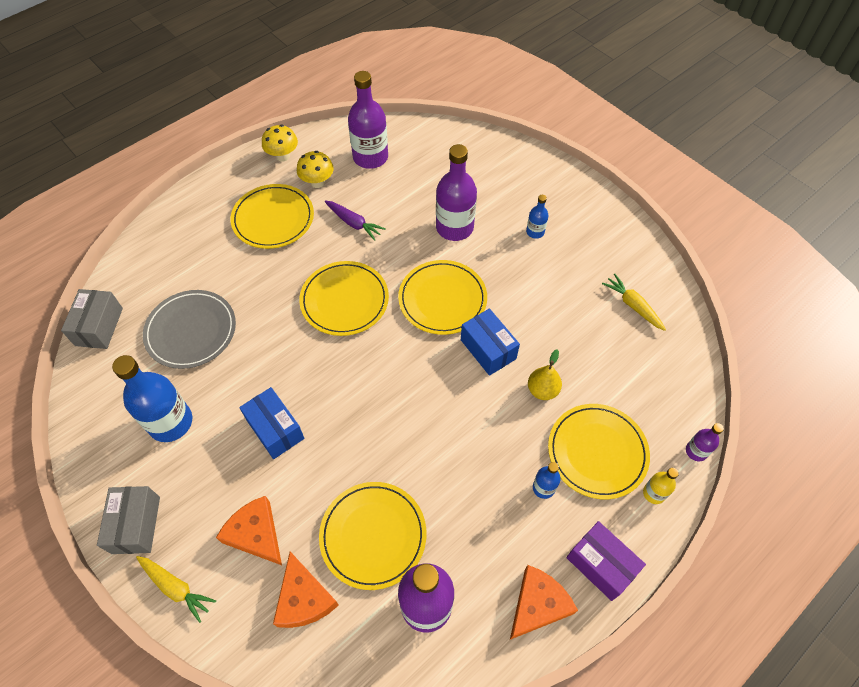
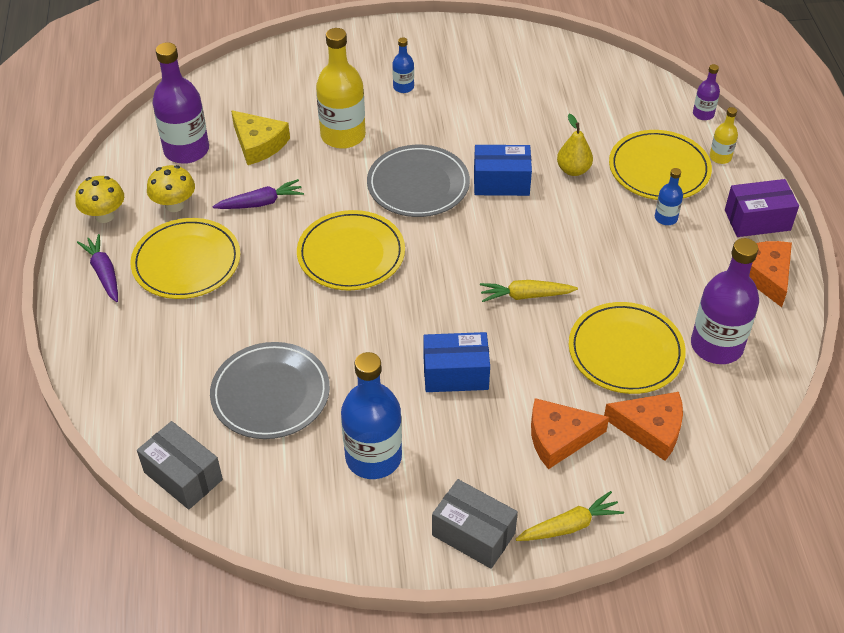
camera: 55 degrees left, 10 degrees down
(236, 186) = (104, 273): none -> purple carrot
(407, 189) = (258, 144): none -> yellow cheese
(442, 299) = (418, 185): yellow plate -> grey plate
(454, 227) = (343, 135): purple bottle -> yellow bottle
(633, 306) = (539, 72): yellow carrot -> yellow carrot (525, 296)

